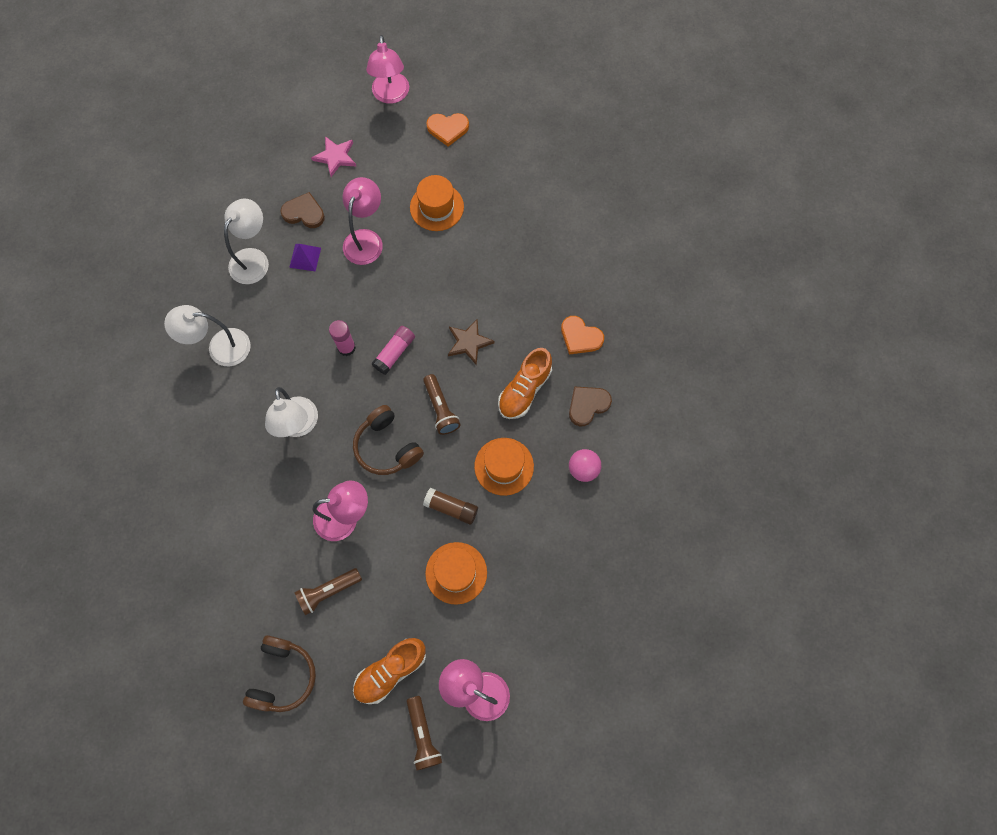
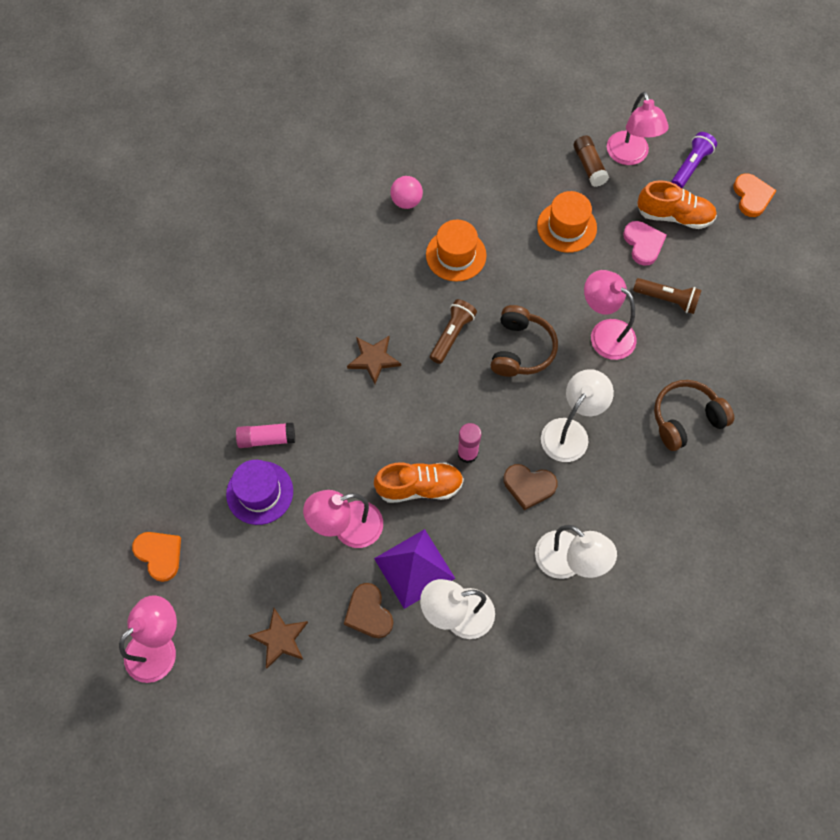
camera: 130 degrees left, 5 degrees down
(282, 676) = (751, 281): brown headphones -> brown headphones (686, 419)
(305, 257) = (414, 568): purple pyramid -> purple pyramid, size x1.78
(335, 157) = (280, 639): pink star -> brown star
(389, 620) = (643, 244): none -> pink heart
(394, 353) = (436, 410): pink glue stick -> pink glue stick (266, 438)
(423, 735) = (690, 166): brown flashlight -> purple flashlight
(436, 207) = (259, 492): orange hat -> purple hat
(451, 508) = (523, 266): brown glue stick -> brown glue stick (589, 166)
(524, 390) = (378, 287): orange shoe -> orange shoe (419, 487)
(580, 337) = (293, 280): orange heart -> orange heart (752, 196)
(587, 405) = (350, 234): brown heart -> brown heart (529, 486)

